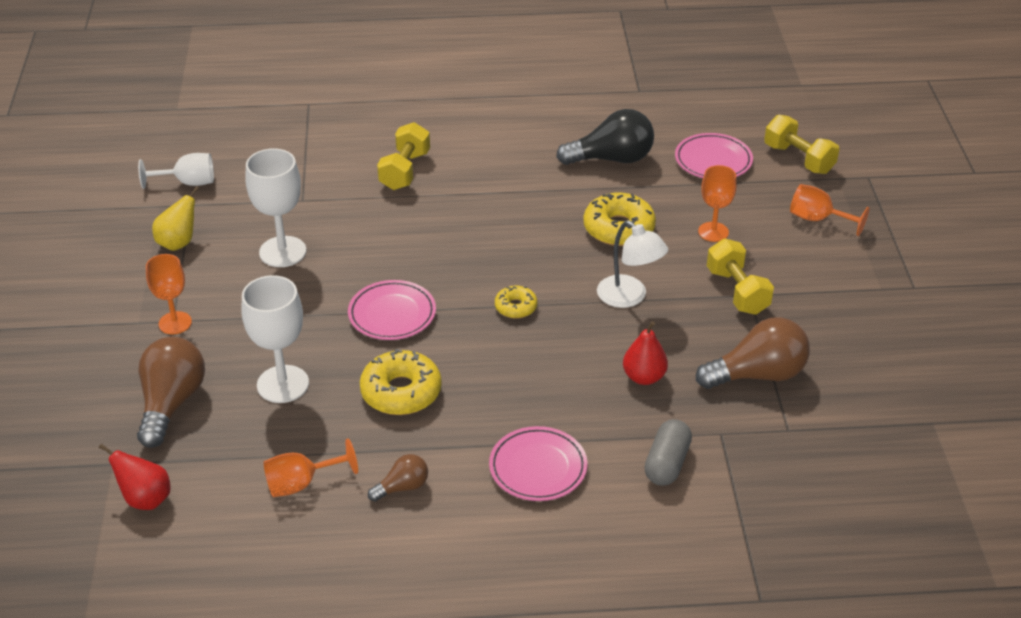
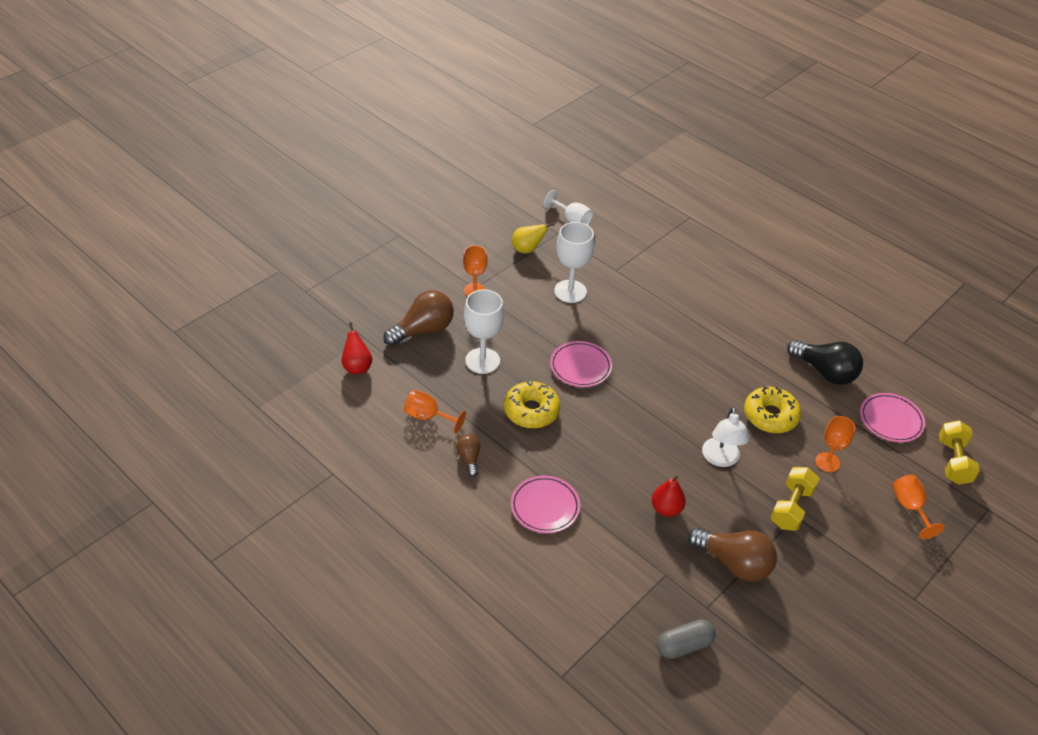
camera: 45 degrees right, 5 degrees up
(402, 487) = (469, 459): brown light bulb -> brown light bulb turned 120 degrees counterclockwise
(405, 171) = (692, 292): yellow dumbbell -> none
(516, 307) = (649, 414): yellow donut -> none
(667, 463) = (613, 564): grey capsule -> grey capsule (684, 645)

